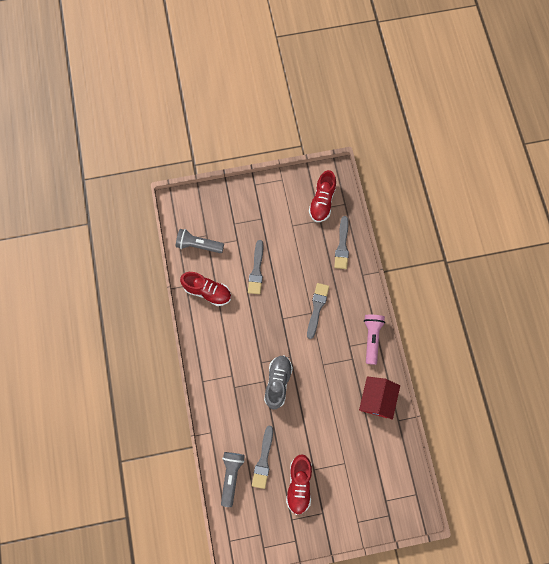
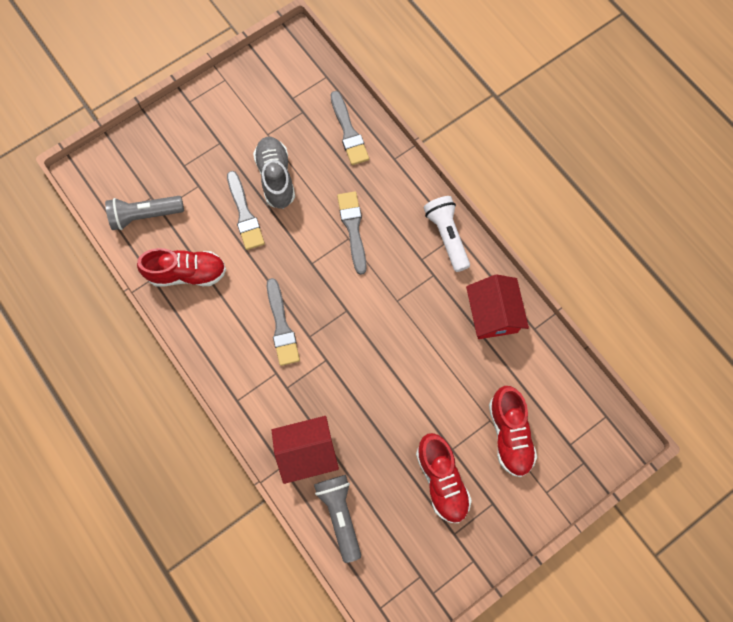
camera: 25 degrees left, 0 degrees up
(229, 430) = (307, 452): none -> red house
(263, 460) = (375, 469): grey brush -> grey brush (282, 326)
(278, 382) = (346, 353): grey shoe -> grey shoe (276, 178)
(322, 202) = (294, 86): red shoe -> red shoe (509, 434)
(371, 338) = (446, 236): pink flashlight -> white flashlight

